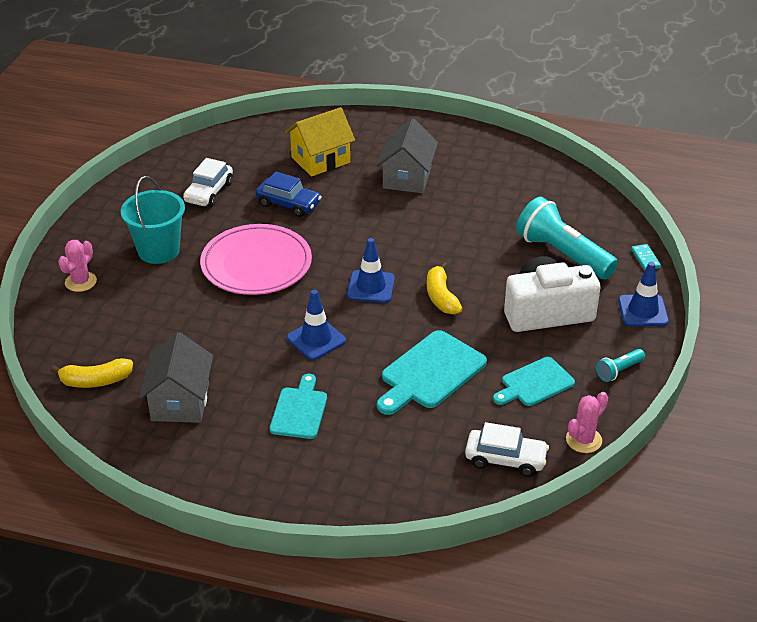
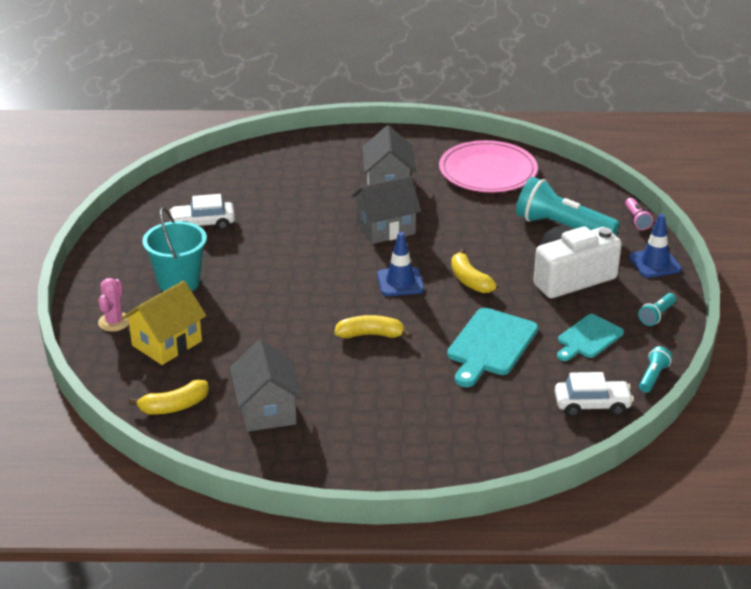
camera: 15 degrees left, 5 degrees down
(209, 192) = (203, 223): white car -> white car turned 75 degrees clockwise
(256, 264) = (281, 279): pink plate -> pink plate (488, 171)
(288, 204) = (286, 223): blue car -> none
(299, 410) = (385, 398): turquoise cutting board -> none
(316, 339) = (370, 335): blue traffic cone -> yellow banana
(320, 160) = (298, 180): yellow house -> yellow house (167, 343)
(382, 226) = (385, 228): none -> grey house
(583, 440) = (653, 377): pink cactus -> turquoise flashlight
(645, 259) = (636, 220): turquoise domino -> pink flashlight

